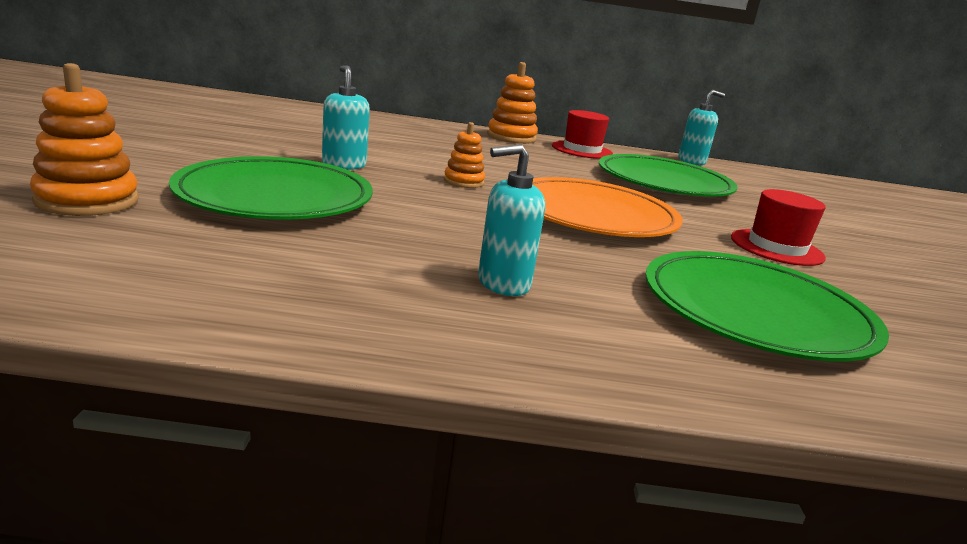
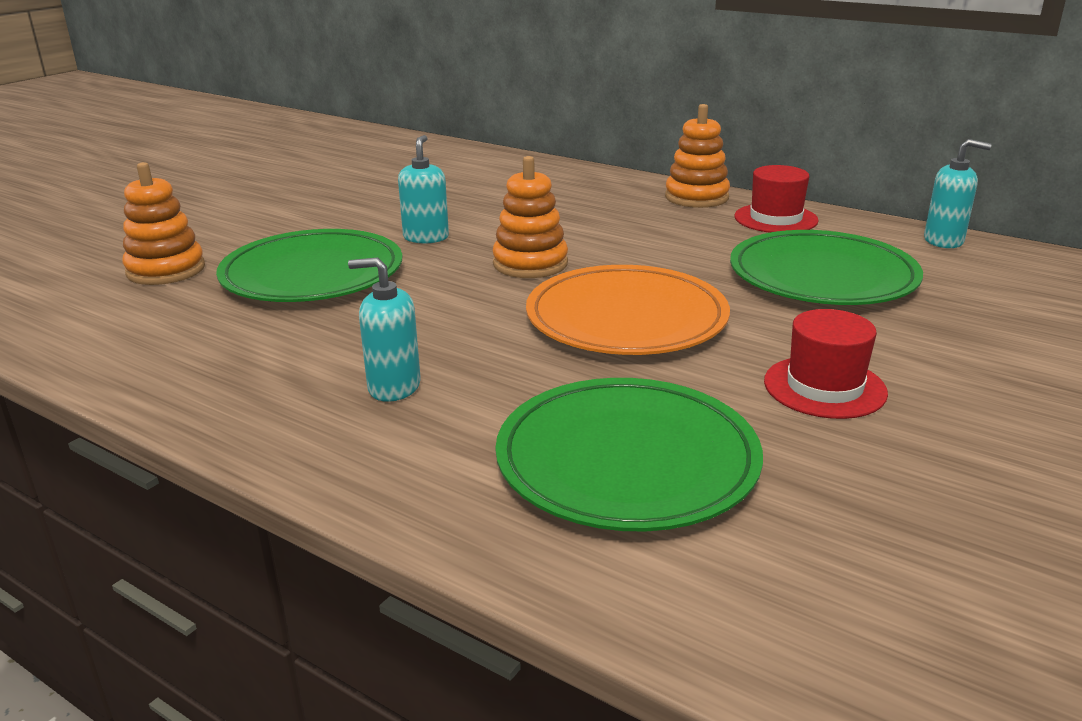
camera: 35 degrees right, 5 degrees up
(463, 182) = (530, 264): orange stacking toy -> orange stacking toy, size x1.63

